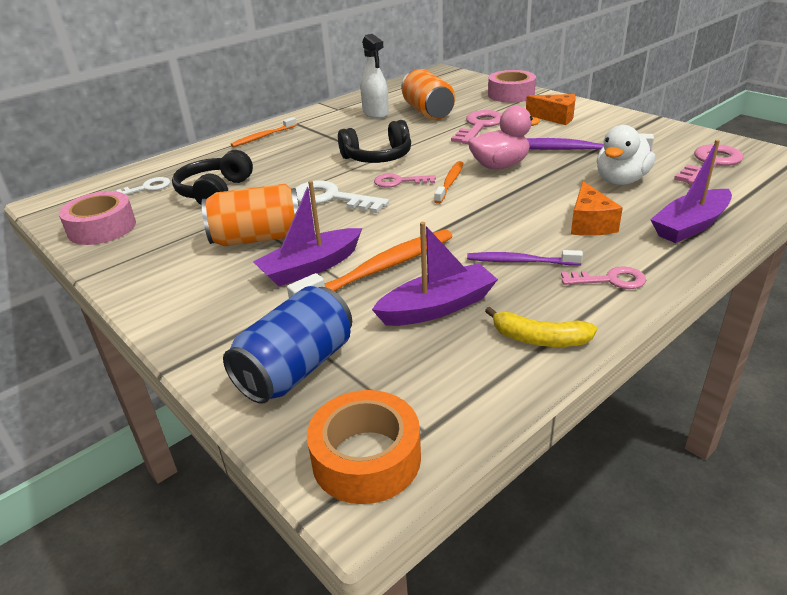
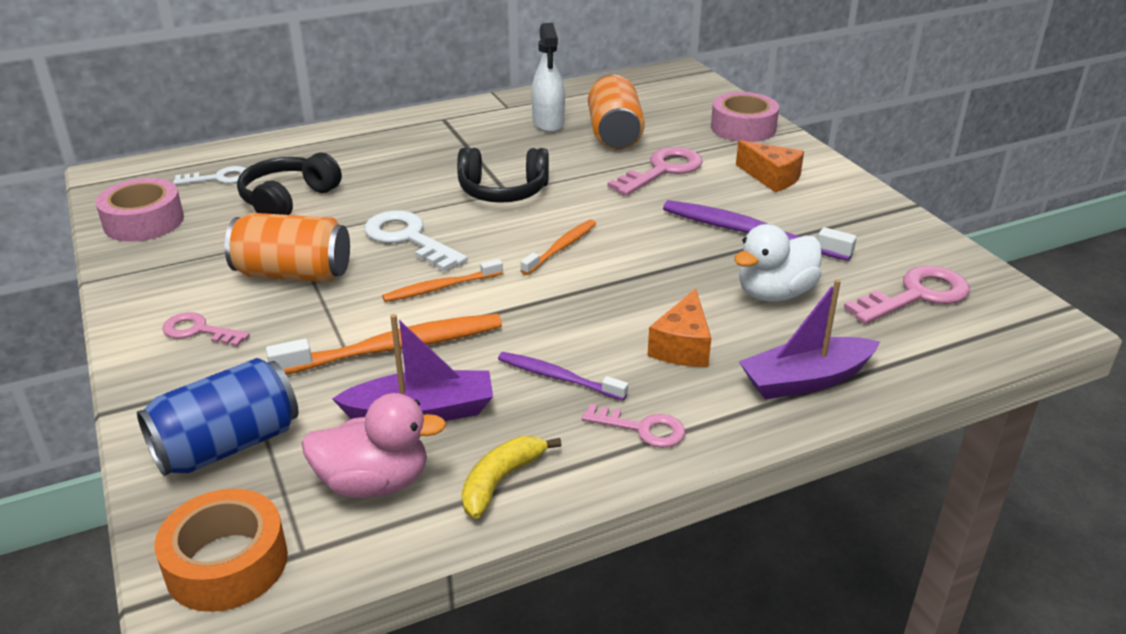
camera: 15 degrees right, 0 degrees up
(263, 137) = (391, 131): orange toothbrush -> orange toothbrush (440, 287)
(311, 267) = (324, 326): purple boat -> none
(399, 182) = (502, 233): pink key -> pink key (199, 331)
(500, 166) = (640, 237): pink duck -> pink duck (374, 483)
(539, 339) = (501, 481): yellow banana -> yellow banana turned 90 degrees clockwise

